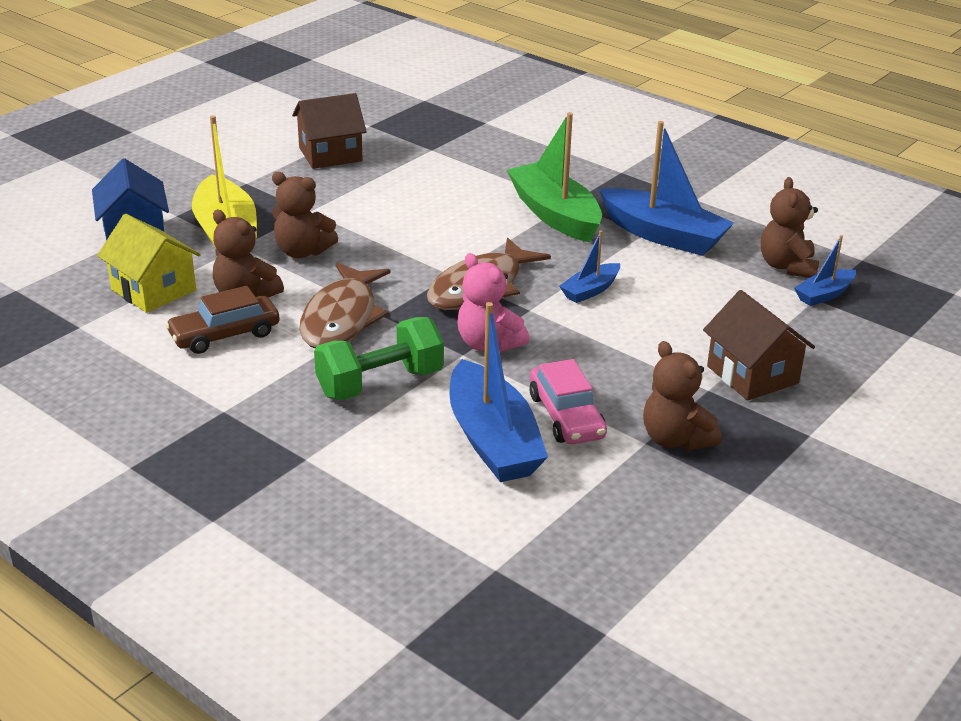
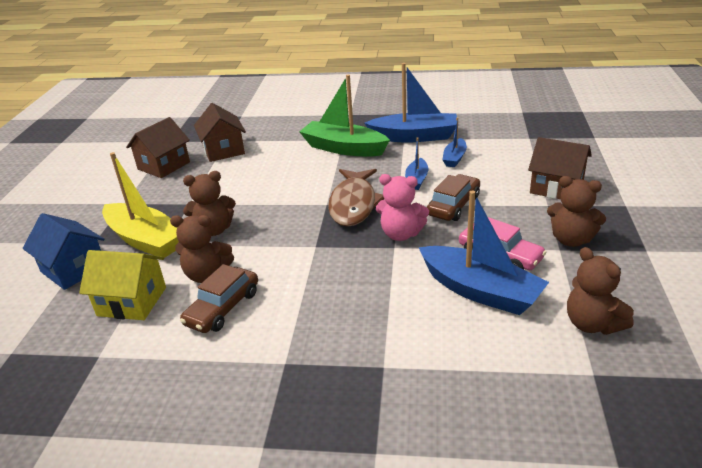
camera: 30 degrees left, 0 degrees up
(342, 318) = (292, 260): brown fish -> none
(380, 383) = (368, 289): green dumbbell -> none
(414, 161) = (223, 150): none -> brown house
(592, 339) = (453, 205): none -> brown car
(787, 266) = (494, 128): brown teddy bear -> brown teddy bear (592, 324)
(824, 294) = (530, 134): blue boat -> blue boat (454, 158)

